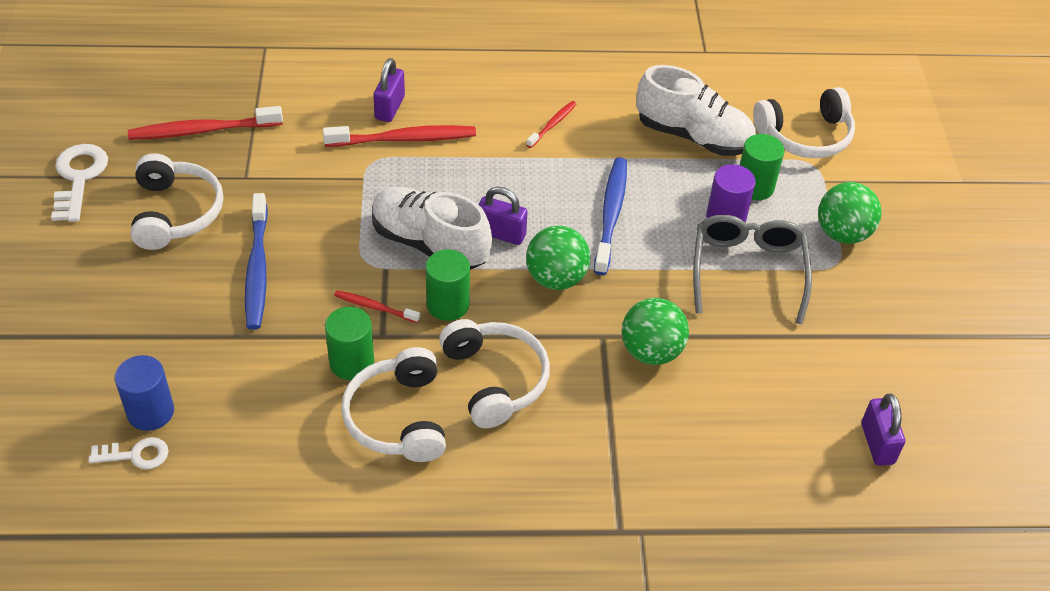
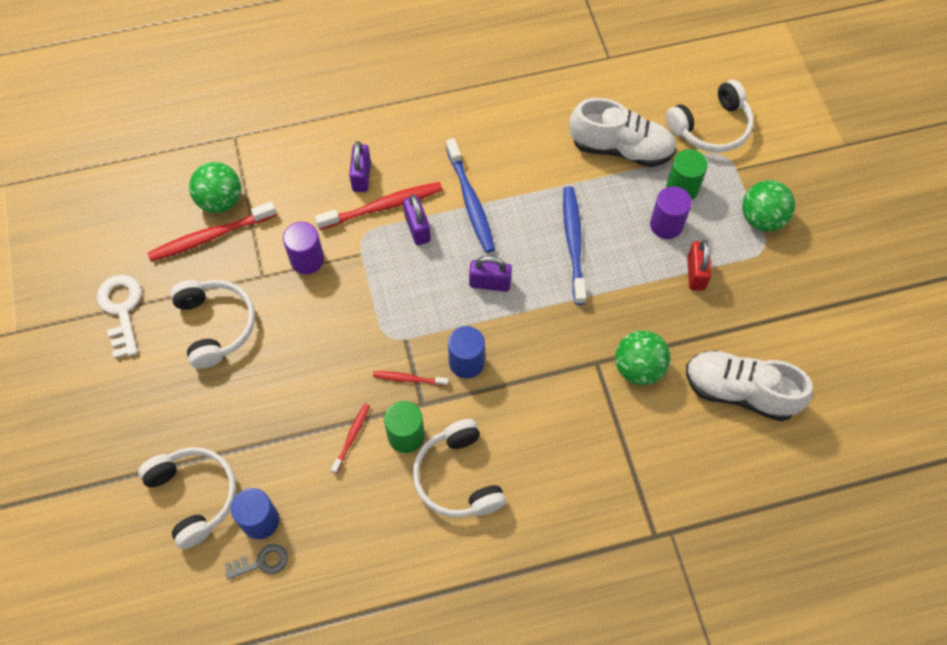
camera: 10 degrees left, 15 degrees up
(135, 455) = (261, 562): white key -> grey key
(257, 268) = (301, 364): blue toothbrush -> blue toothbrush (470, 201)
(301, 172) = (307, 260): none -> purple cylinder
(429, 244) = (434, 307): white shoe -> white shoe (739, 392)
(448, 304) = (466, 362): green cylinder -> blue cylinder
(495, 380) = (524, 424): white headphones -> white headphones (194, 496)
(552, 125) = (502, 163): red toothbrush -> red toothbrush (351, 437)
(556, 278) = (546, 316): green ball -> green ball (220, 201)
(747, 271) = (696, 273): grey glasses -> red padlock
(877, 443) = (830, 410): purple padlock -> purple padlock (417, 228)

